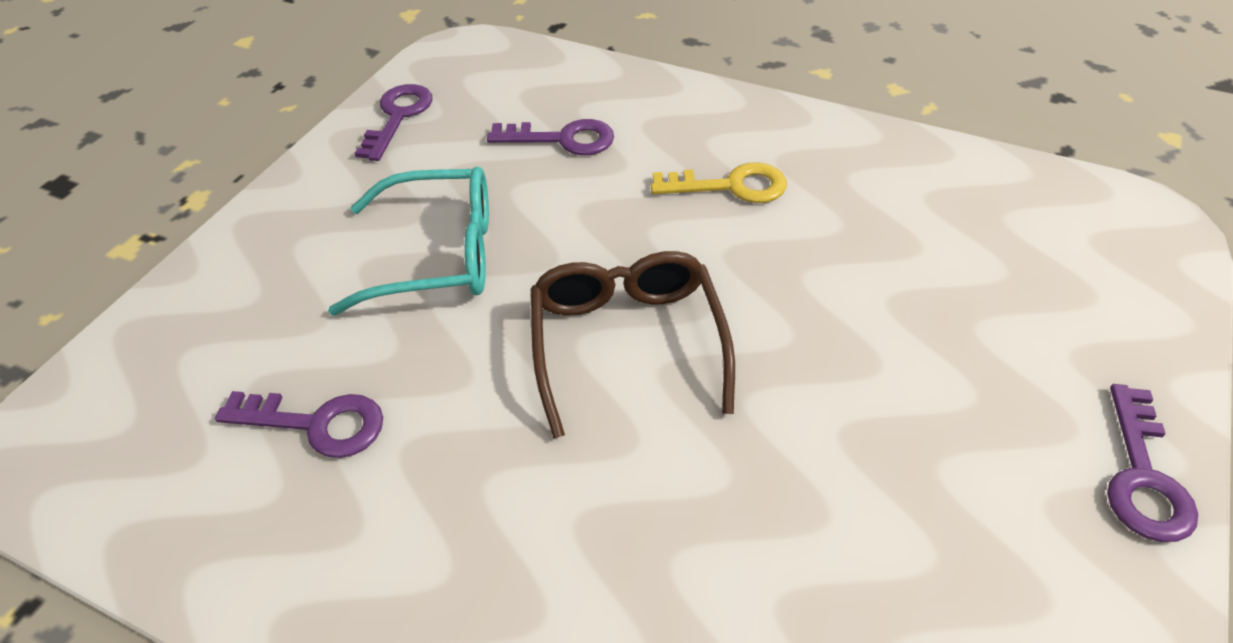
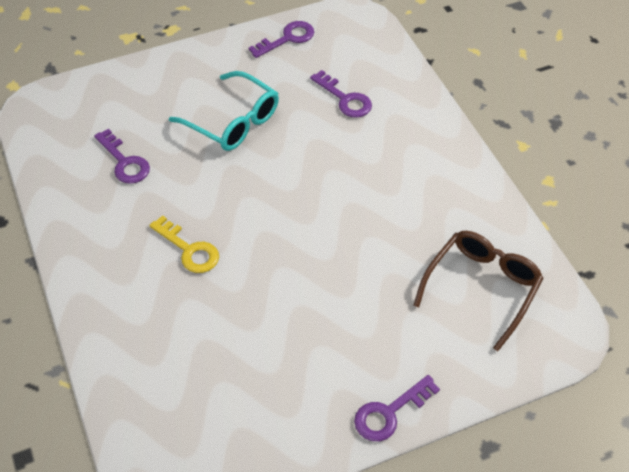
camera: 40 degrees right, 5 degrees up
(627, 343) = (262, 212): brown glasses -> brown glasses (482, 287)
(731, 186) = (390, 174): yellow key -> yellow key (189, 250)

